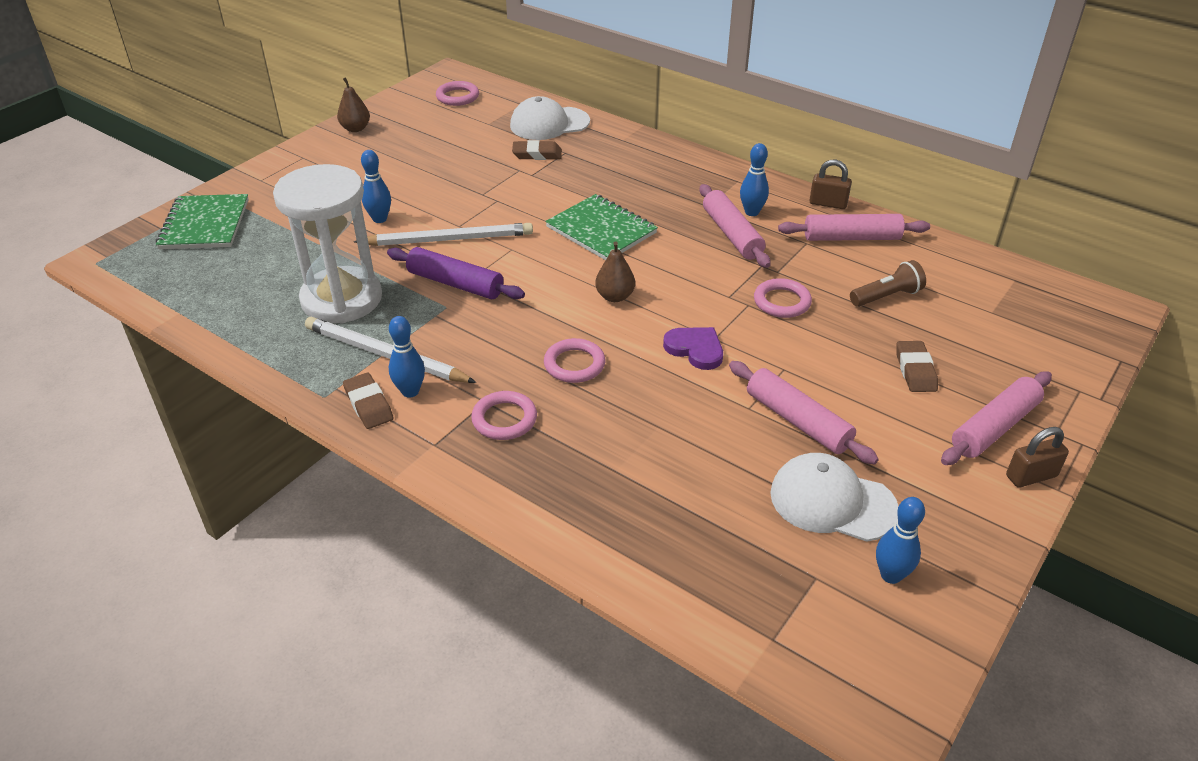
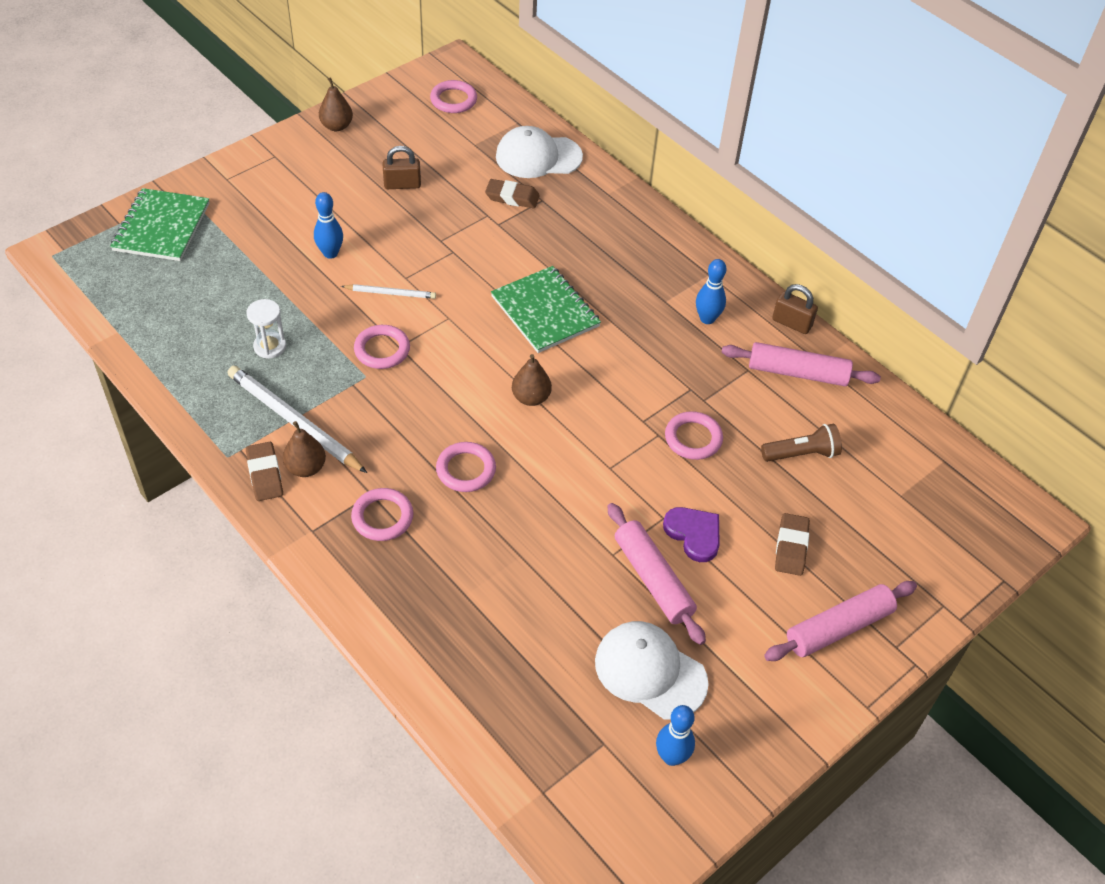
camera: 10 degrees right, 10 degrees up
(341, 299) = (270, 346): white hourglass -> white hourglass, size x0.41
(410, 391) = (306, 468): blue bowling pin -> brown pear
(448, 239) = (390, 293): white pencil -> white pencil, size x0.53
(455, 283) = (382, 350): purple rolling pin -> pink ring
(695, 349) = (586, 477): purple heart -> purple heart (694, 534)
(732, 234) = (676, 343): pink rolling pin -> none
(1031, 476) = (848, 687): brown padlock -> brown padlock (402, 185)

